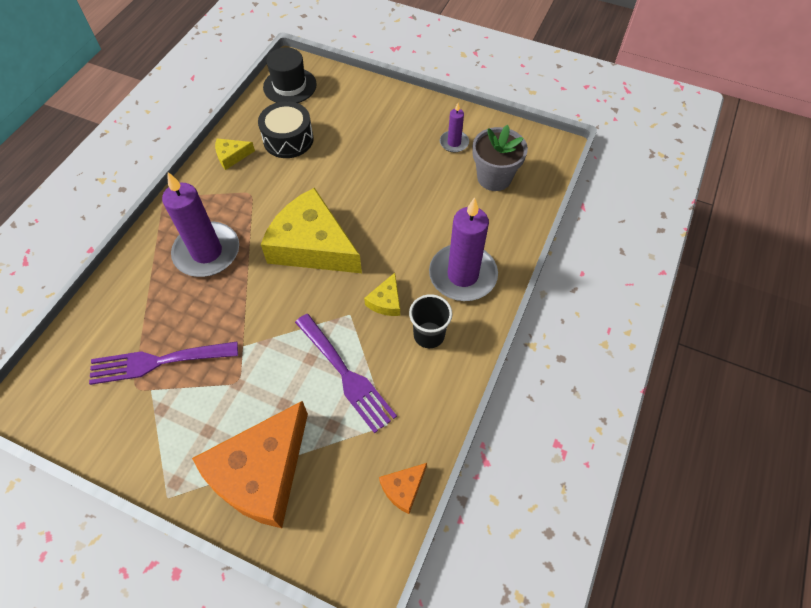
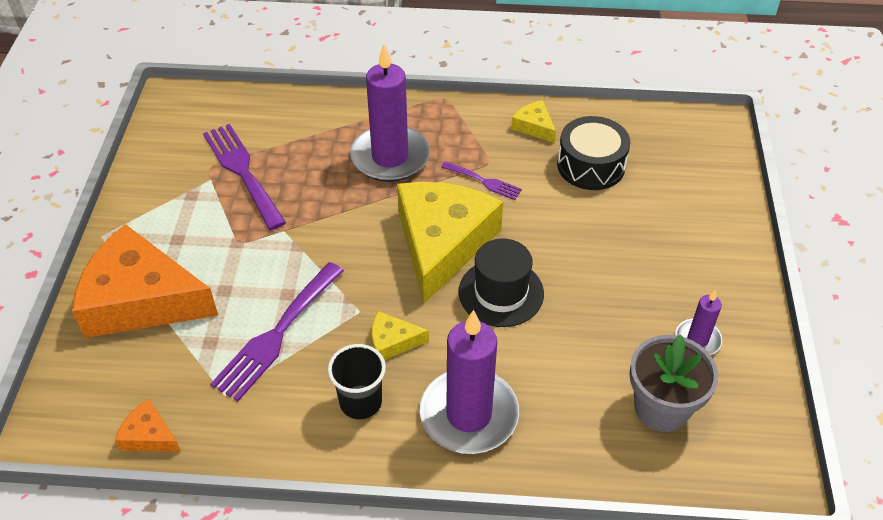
camera: 70 degrees right, 10 degrees down
(268, 202) = (484, 181): none -> purple fork
(290, 86) = (680, 136): black hat -> black hat (501, 293)

